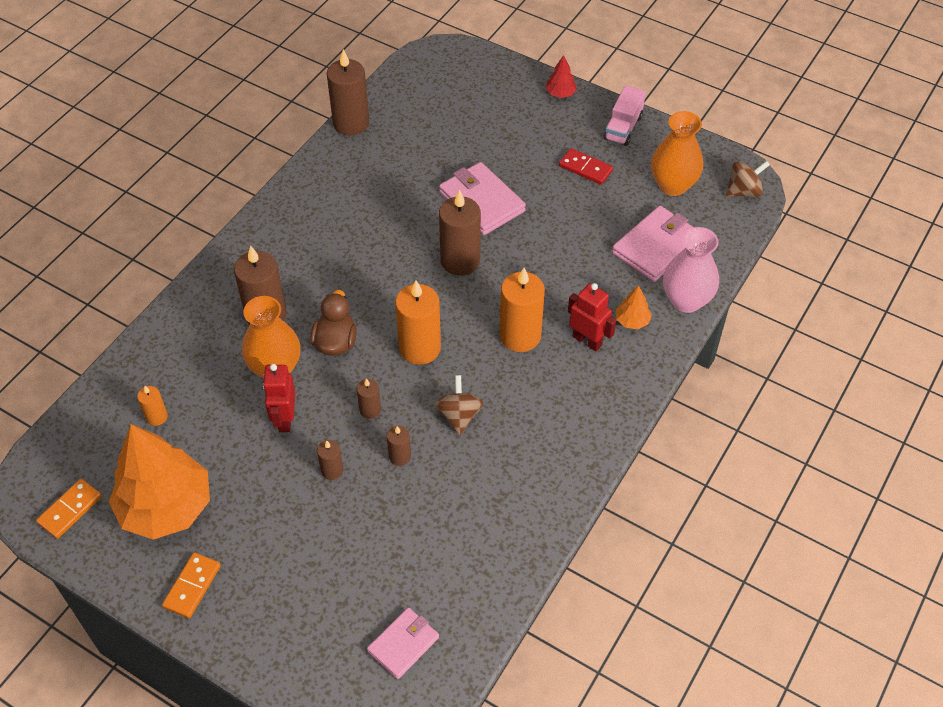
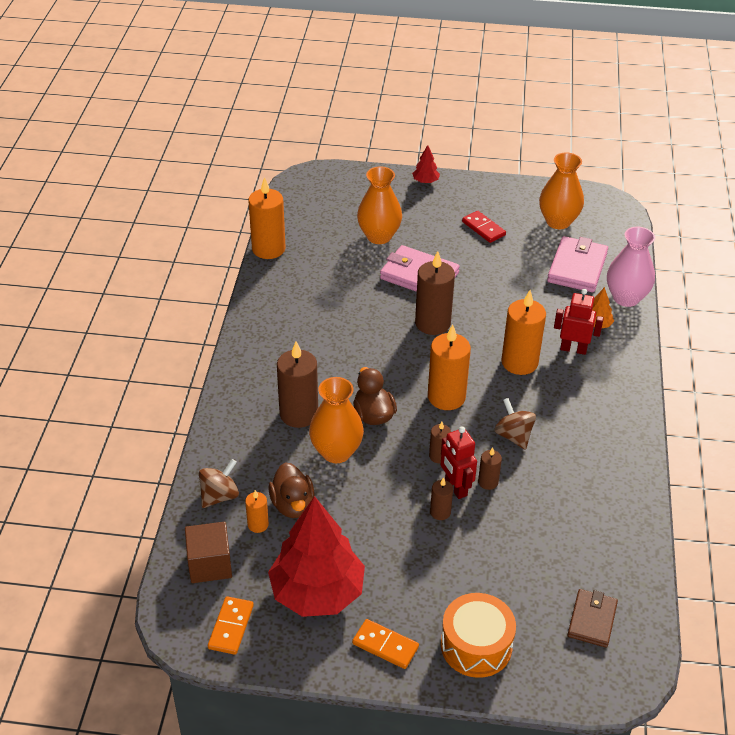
camera: 25 degrees left, 10 degrees down
(90, 440) = (210, 564): none -> brown cube
(166, 507) = (317, 592): orange tree -> red tree
(192, 586) = (385, 645): orange domino -> orange domino turned 60 degrees counterclockwise
(200, 408) = (292, 505): none -> brown duck
(275, 623) = (476, 645): none -> orange drum
(285, 419) = (372, 487): red robot -> red robot (455, 487)
(351, 123) = (268, 249): brown candle -> orange candle
(403, 644) = (592, 620): pink wallet -> brown wallet
(470, 143) = (379, 236): none -> orange vase
(585, 168) = (483, 228): red domino -> red domino turned 45 degrees clockwise
(623, 128) = (491, 192): pink truck -> none
(743, 191) = (613, 211): brown spinning top -> brown spinning top (219, 496)

